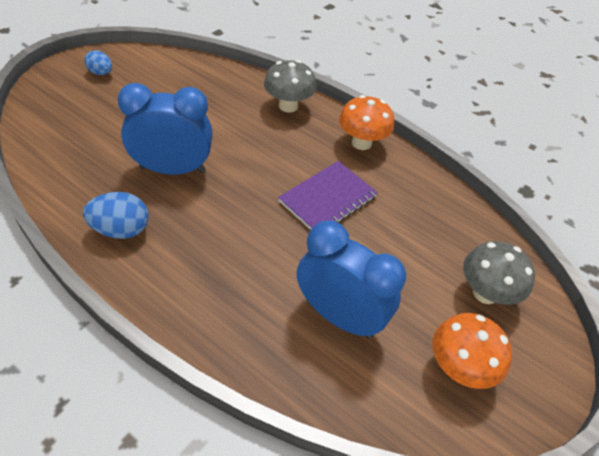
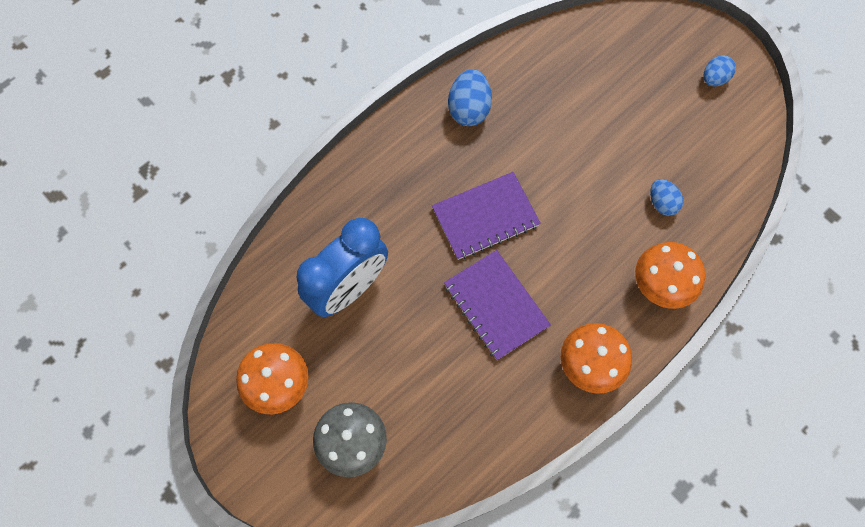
camera: 105 degrees right, 20 degrees up
(172, 169) = (548, 152): blue clock -> none
(218, 103) = (662, 203): none -> blue egg
(243, 210) = (485, 217): none -> purple notebook
(288, 106) = (660, 286): grey mushroom -> orange mushroom

